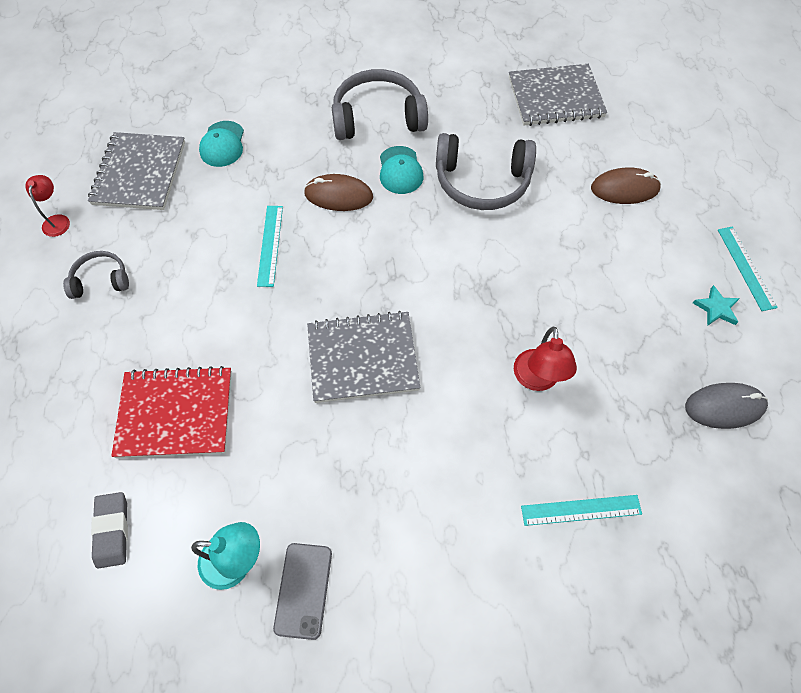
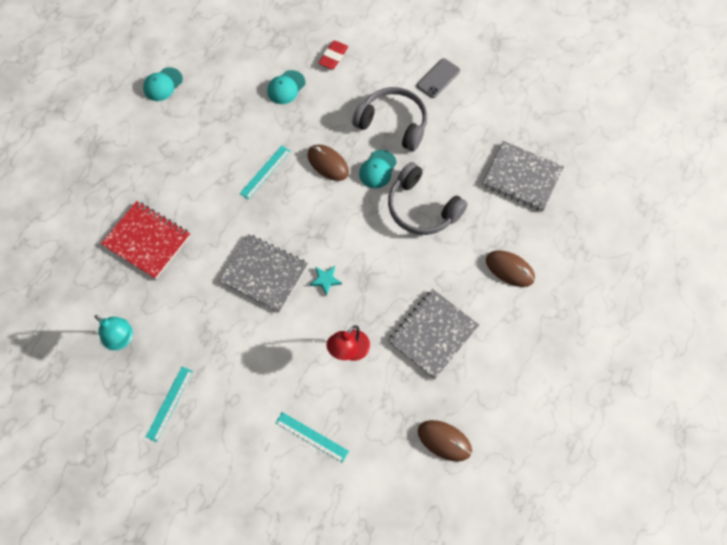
camera: 35 degrees right, 5 degrees up
(57, 220) = (163, 84): red lamp -> turquoise cap
(101, 280) = (161, 137): grey headphones -> none
(112, 530) = (77, 282): grey eraser -> none
(139, 173) = (226, 79): grey notebook -> grey notebook (433, 334)
(253, 87) = (333, 57): none -> red eraser
(303, 590) = (143, 375): grey phone -> grey phone (438, 78)
(716, 308) = (496, 382): turquoise star -> turquoise star (325, 280)
(724, 407) = (444, 440): grey mouse -> brown mouse
(746, 267) = (540, 370): turquoise ruler -> turquoise ruler (169, 403)

